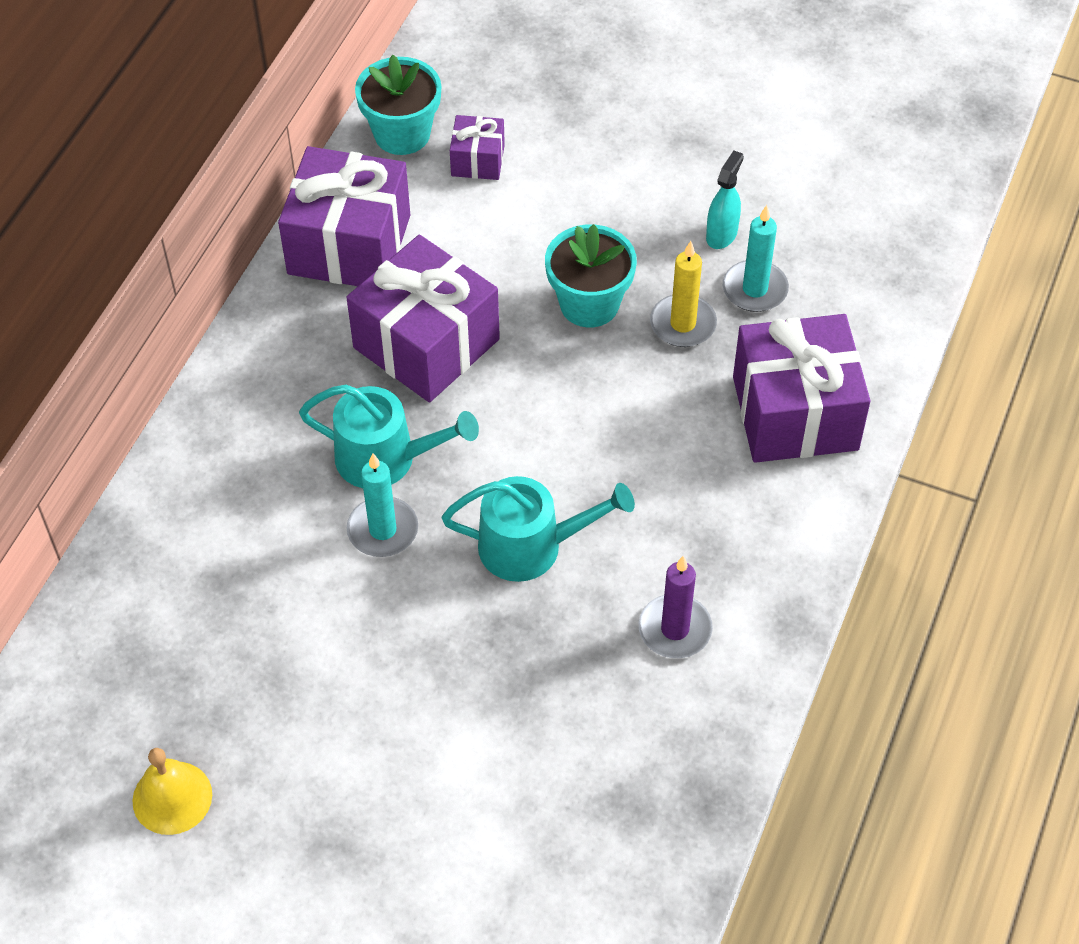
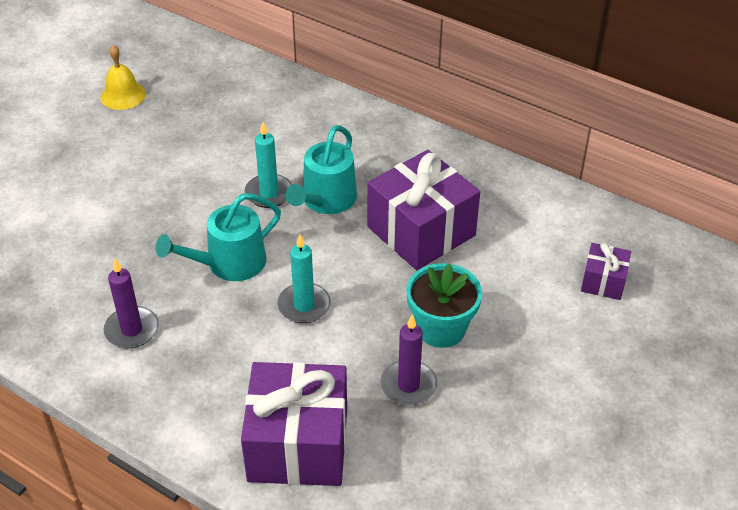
camera: 100 degrees right, 10 degrees down
(349, 245) = (522, 201): purple gift -> none
(402, 134) = (634, 240): turquoise flower pot -> none
(531, 546) = (229, 263): turquoise watering can -> turquoise watering can turned 45 degrees clockwise
(683, 324) = (408, 385): yellow candle -> purple candle
(721, 234) = (503, 432): turquoise spray bottle -> none
(755, 289) = (436, 443): turquoise candle -> turquoise candle (304, 305)

